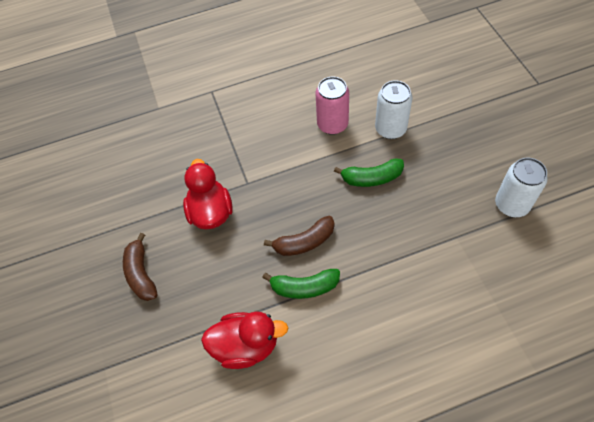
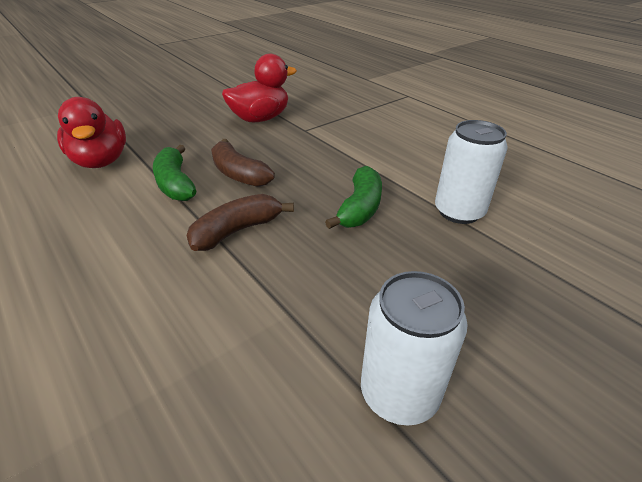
camera: 65 degrees right, 20 degrees down
(141, 274) = (183, 102): brown banana -> brown banana (237, 231)
(332, 124) = (425, 166): pink can -> none
(372, 178) = (360, 208): green banana -> green banana turned 135 degrees counterclockwise

